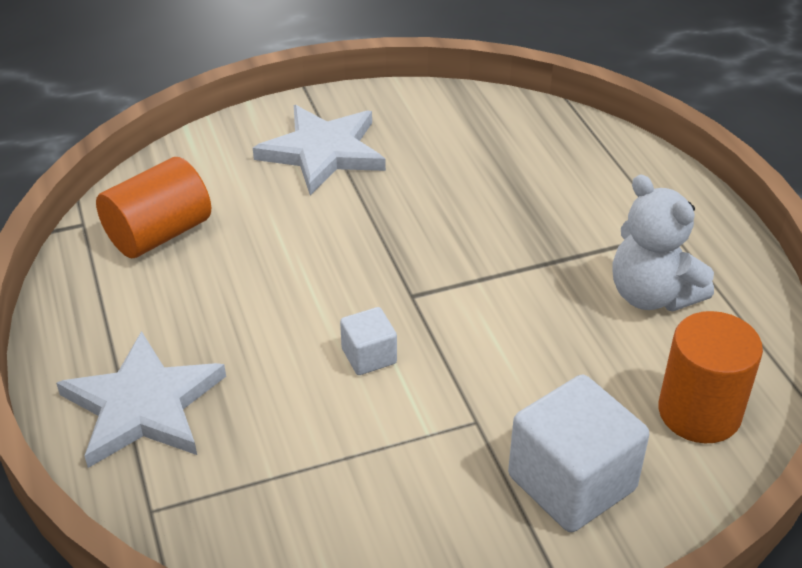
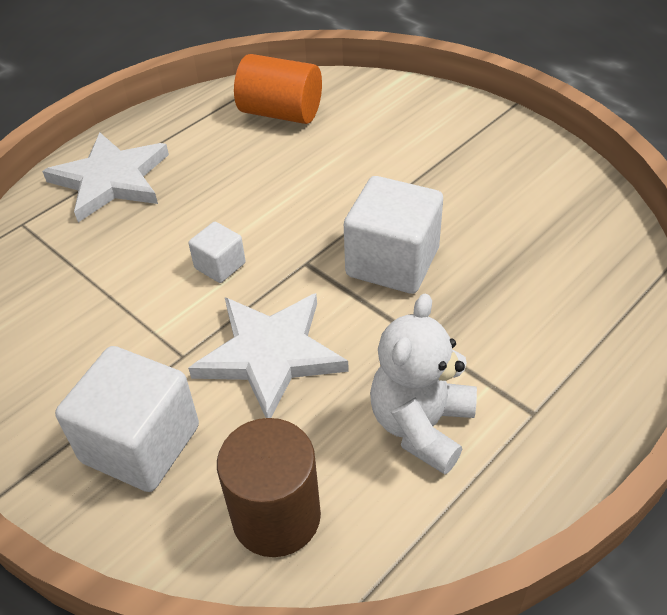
camera: 65 degrees right, 5 degrees up
(323, 152) = (441, 146): white star -> white star (270, 355)
(455, 241) = (392, 262): none -> white cube
(699, 412) = (276, 516): orange cylinder -> brown cylinder

